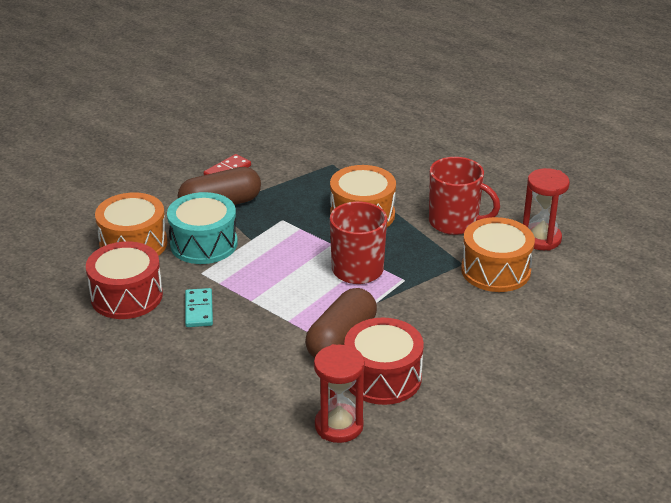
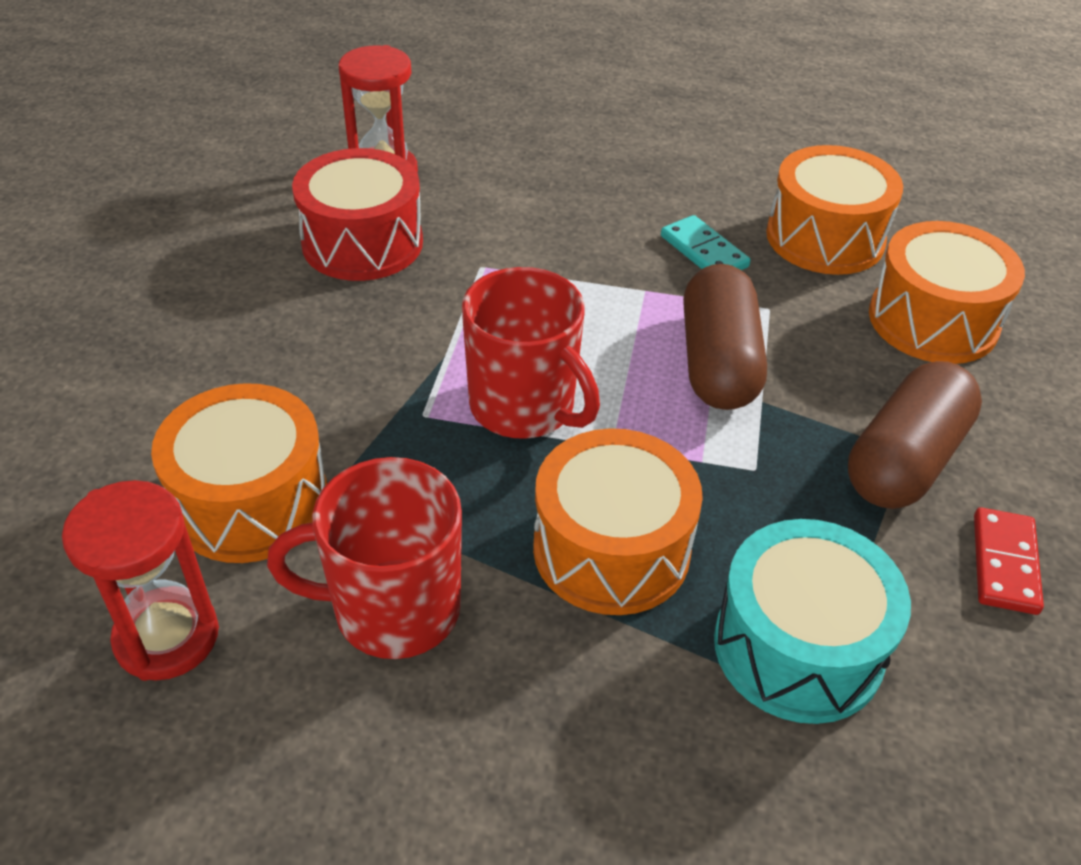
camera: 150 degrees right, 10 degrees up
(126, 296) = (825, 238): red drum -> orange drum
(204, 244) = (828, 362): turquoise drum -> turquoise drum (798, 647)
(341, 340) = (458, 275): brown capsule -> brown capsule (718, 362)

